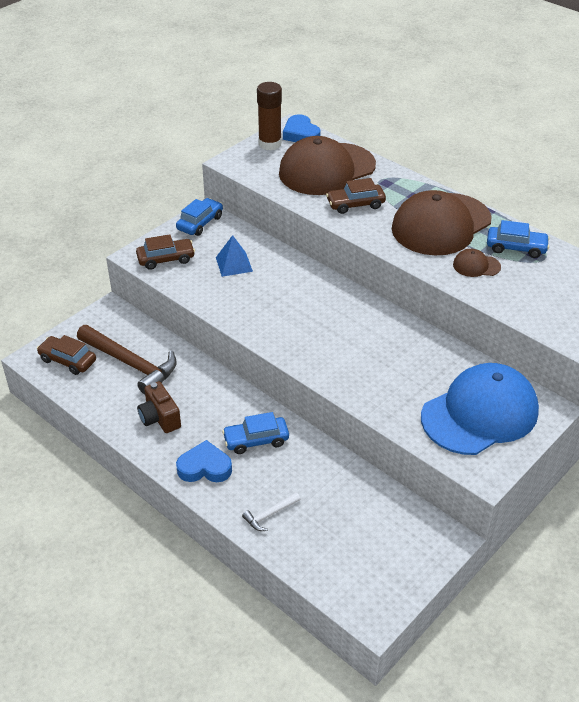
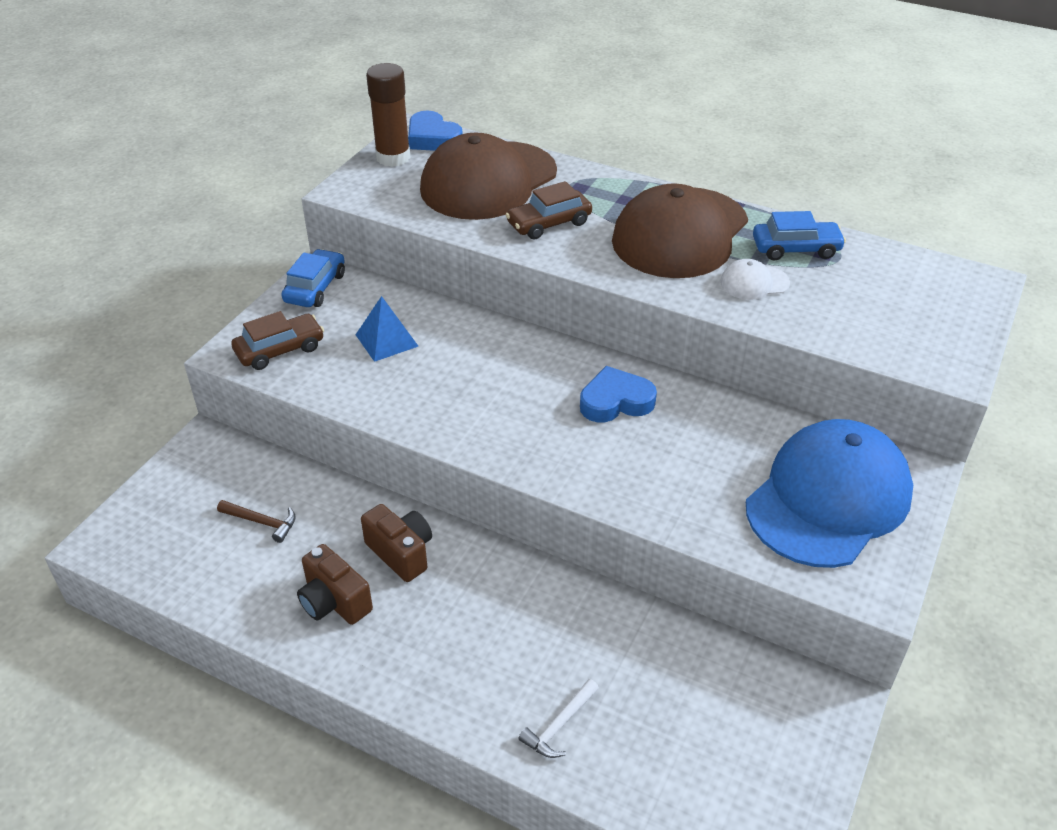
camera: 15 degrees left, 0 degrees up
(68, 360) = (157, 537): brown car -> none
(130, 364) = (261, 522): brown hammer -> brown hammer, size x0.45
(204, 467) = (431, 668): blue heart -> blue heart (615, 401)
(208, 398) = (401, 553): none -> brown camera
(256, 440) = (496, 606): blue car -> none
(476, 266) = (754, 283): brown cap -> white cap

